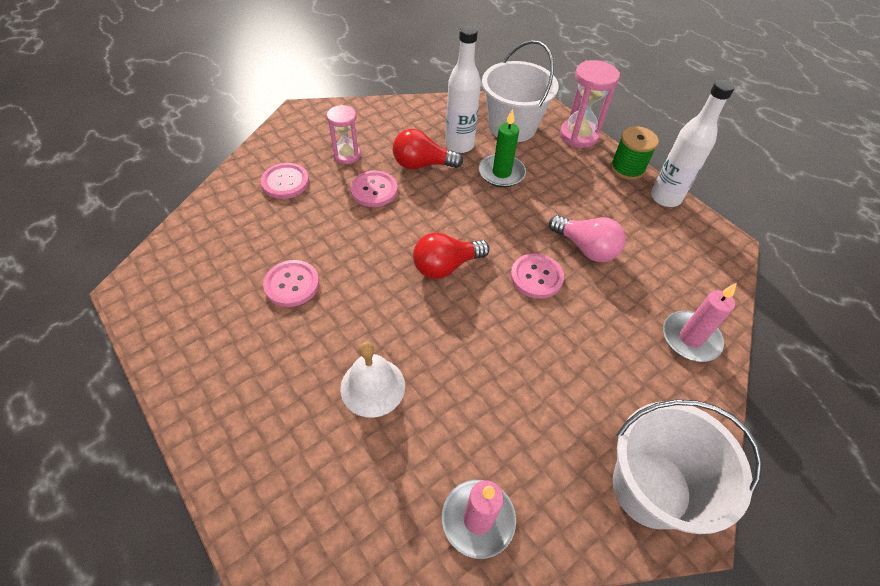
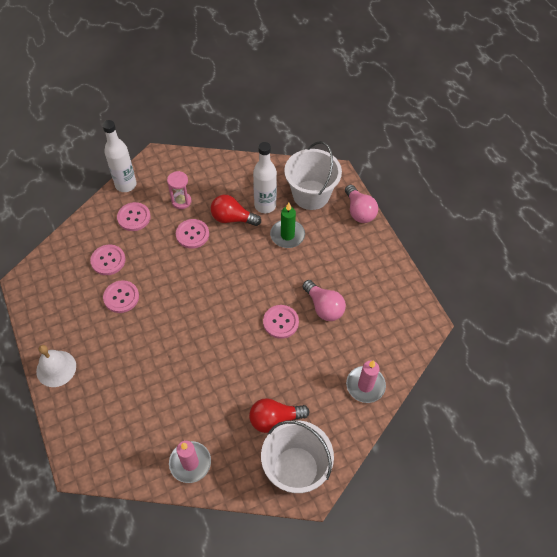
camera: 15 degrees right, 5 degrees up
(260, 240) = (108, 260): none -> pink button
(372, 386) = (153, 375): white bell -> white bell (56, 368)
(446, 266) = (223, 303): red light bulb -> red light bulb (274, 419)
(579, 135) = (359, 211): pink hourglass -> pink light bulb
(627, 168) = (383, 247): green spool -> none
(665, 198) = (401, 277): white bottle -> white bottle (126, 185)

